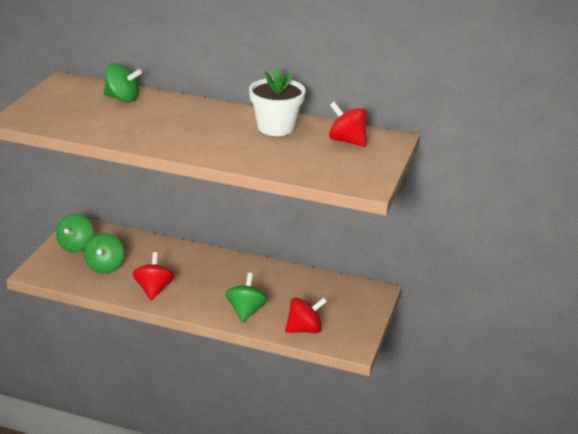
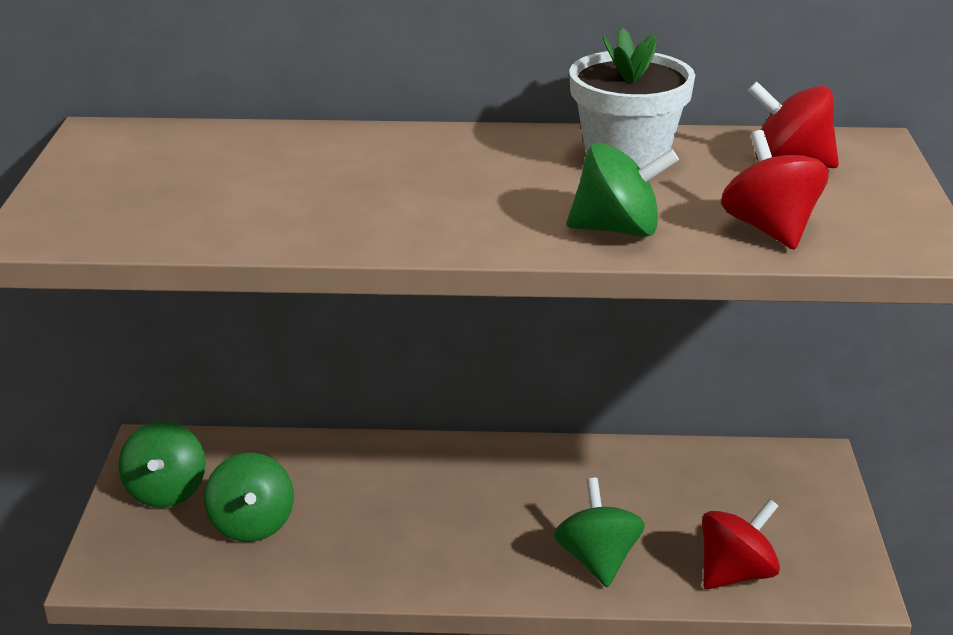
camera: 15 degrees left, 0 degrees up
(122, 99) = (257, 151): green spinning top -> green spinning top (617, 229)
(154, 289) = (382, 554): red spinning top -> red spinning top (770, 229)

